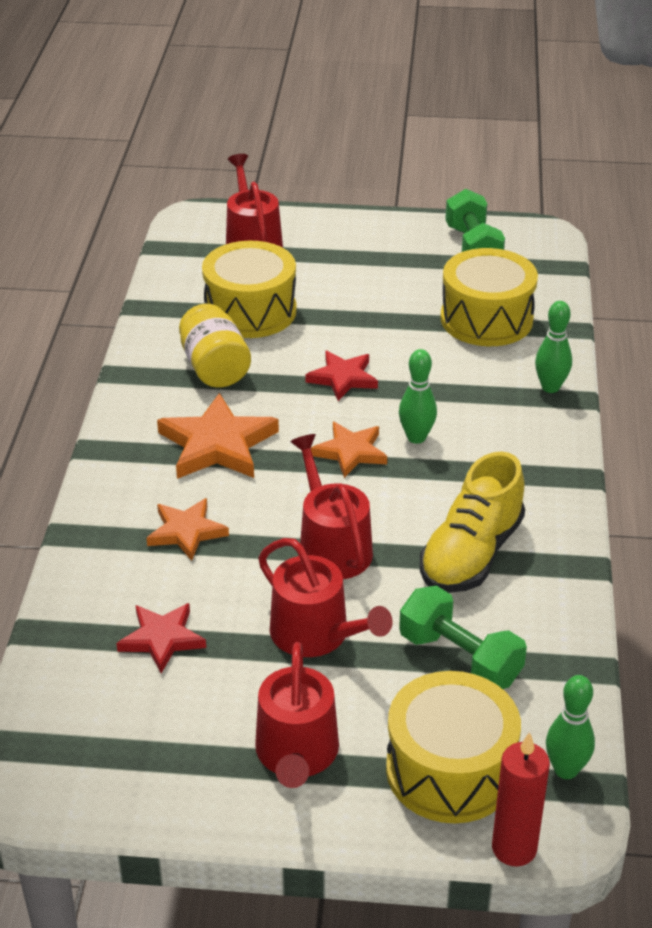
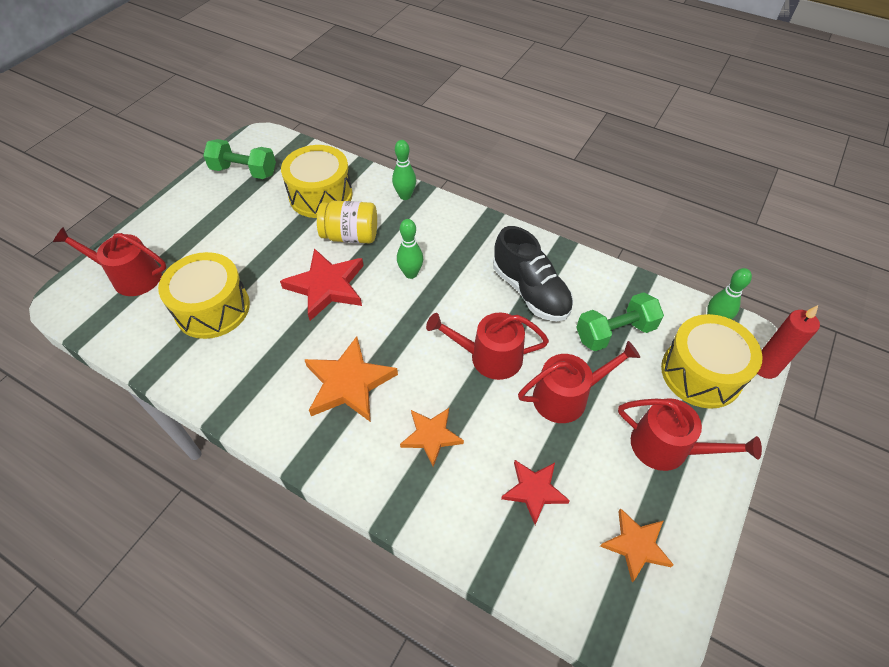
camera: 65 degrees left, 15 degrees up
(215, 368) = (261, 353): yellow jar -> yellow jar (350, 236)
(343, 378) = (326, 286): red star -> red star, size x1.59
(350, 452) = (404, 312): orange star -> orange star (636, 545)
(471, 554) = (530, 291): yellow shoe -> black shoe

